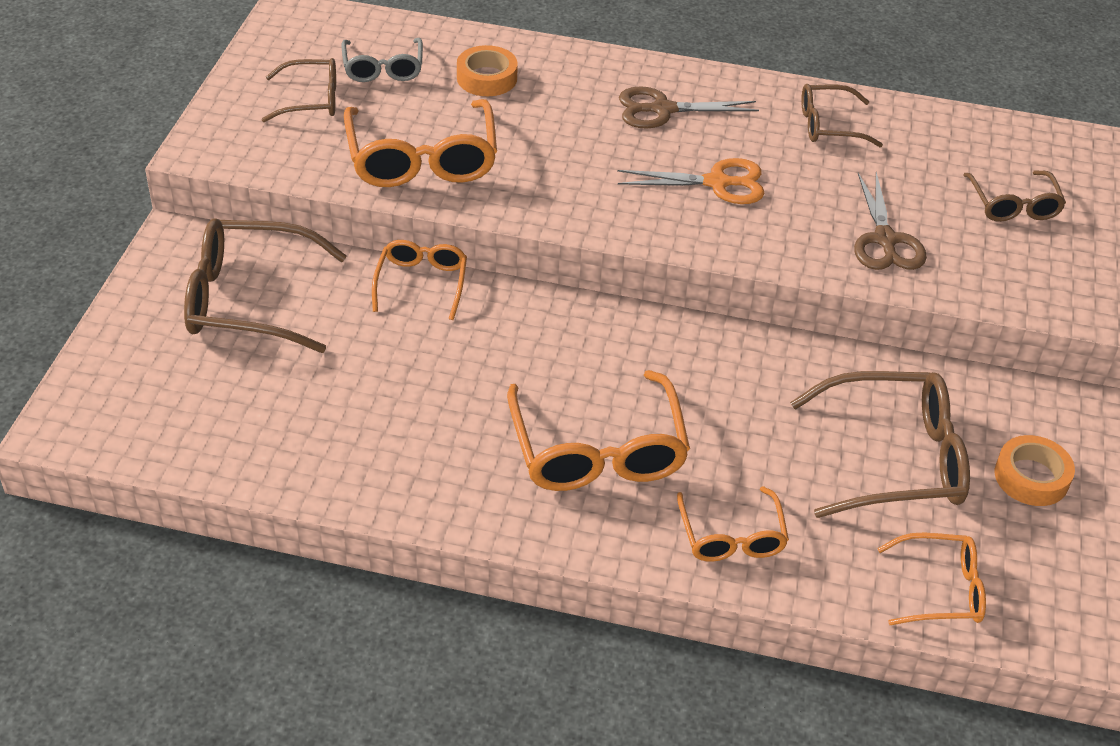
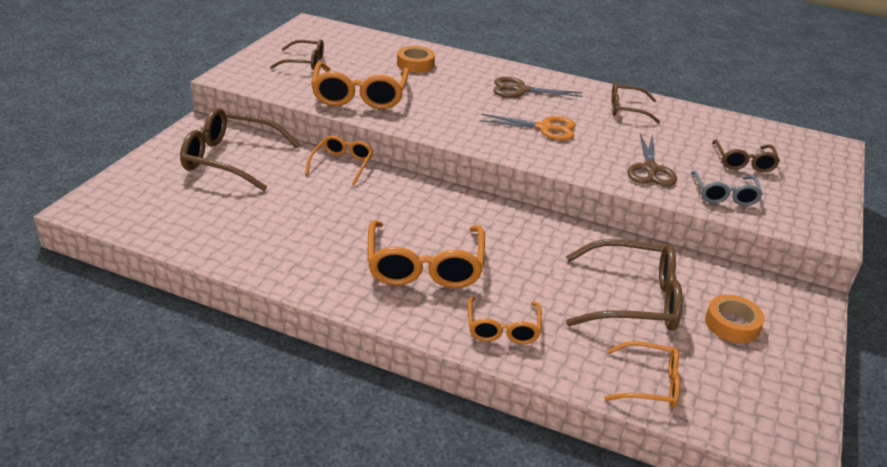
camera: 10 degrees right, 10 degrees down
(383, 69) = (354, 53): grey glasses -> grey glasses (724, 195)

